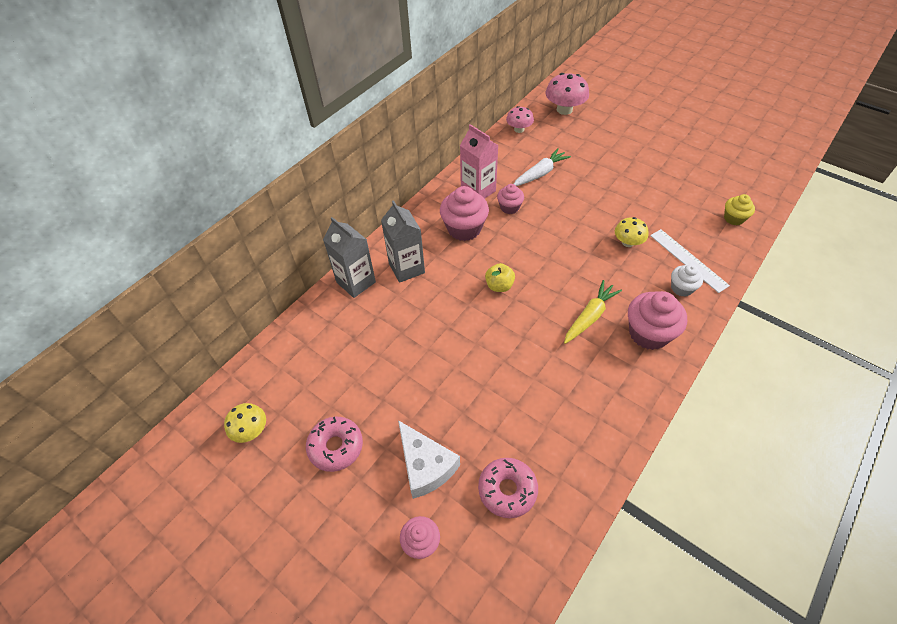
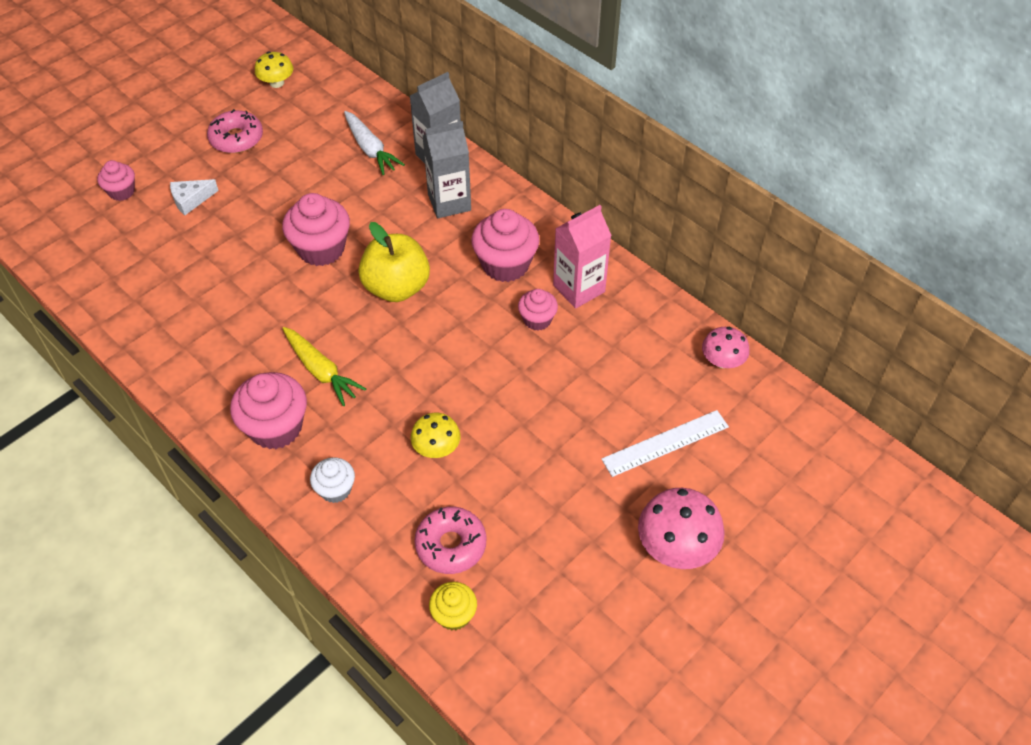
camera: 95 degrees right, 0 degrees up
(425, 466) = (191, 200): white cheese -> white cheese, size x0.61
(469, 342) = (321, 249): none -> pink cupcake
(499, 286) = (396, 287): yellow apple -> yellow apple, size x1.81
(507, 490) = (141, 257): pink donut -> pink donut (451, 545)
(540, 173) = (606, 370): white carrot -> white carrot (370, 149)
(564, 109) = (776, 437): pink mushroom -> pink mushroom (676, 546)
(688, 260) = (384, 515): white ruler -> white ruler (665, 443)

